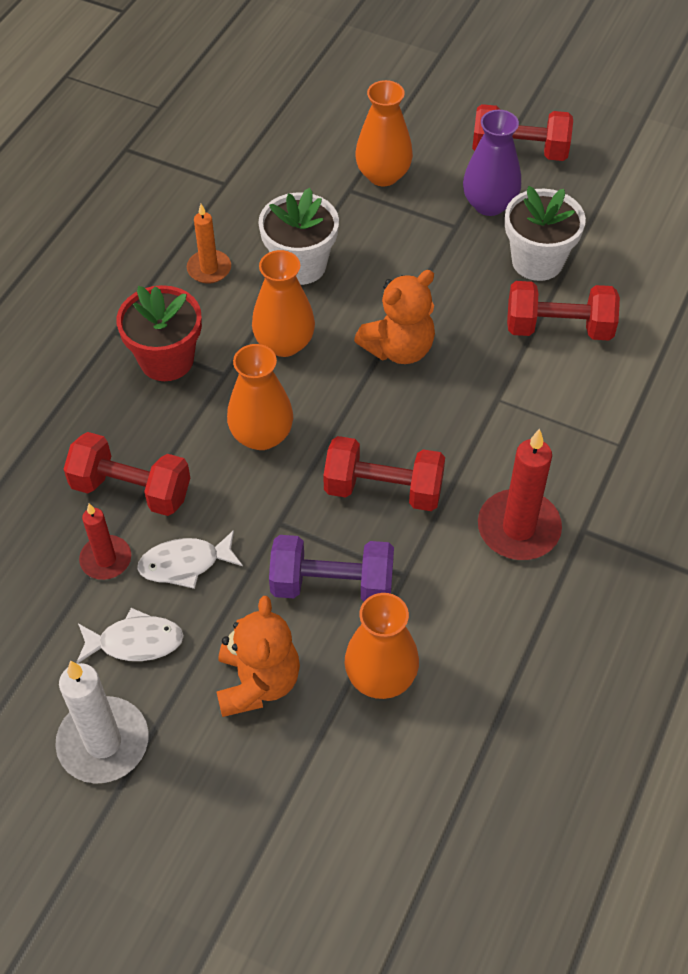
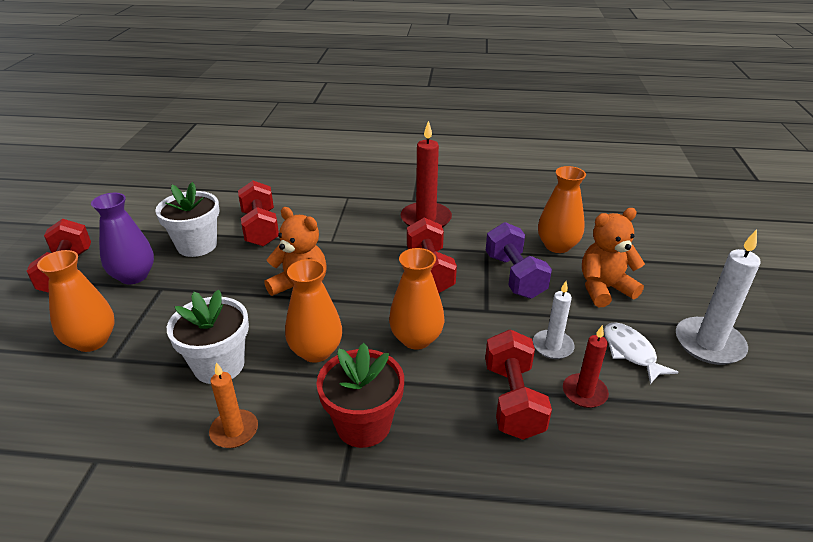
camera: 110 degrees left, 20 degrees down
(185, 564) = (552, 346): white fish -> white candle

